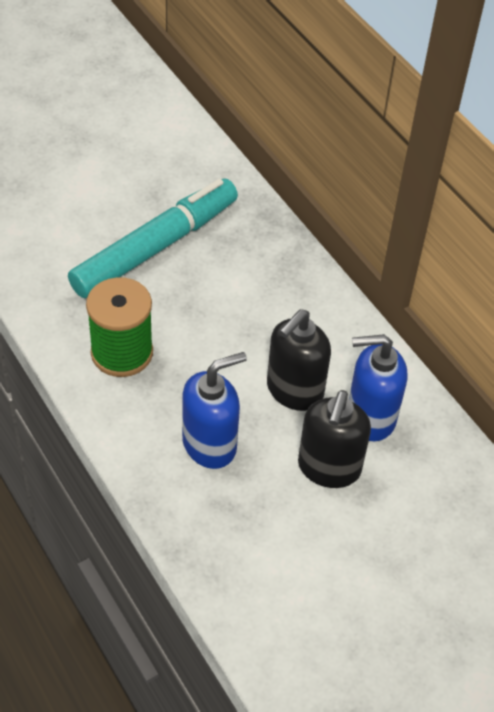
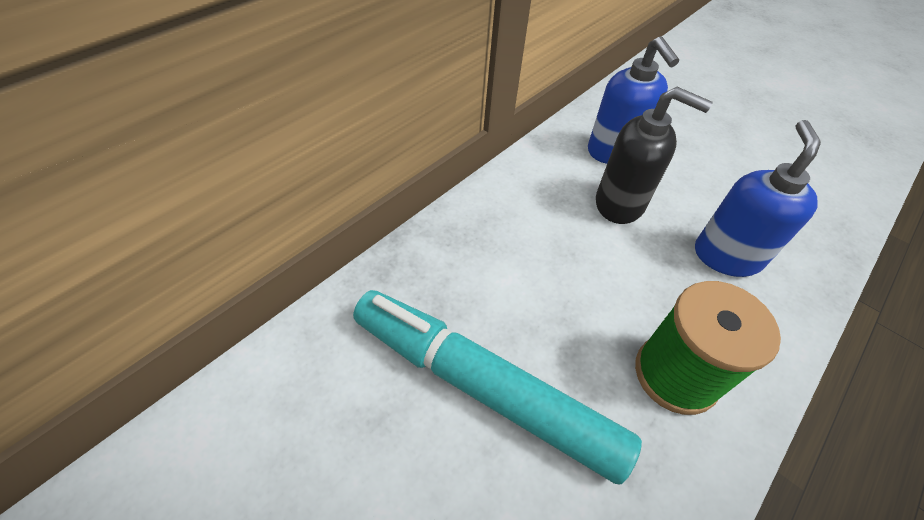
camera: 105 degrees left, 0 degrees up
(210, 444) = (726, 256): blue soap dispenser -> blue soap dispenser turned 60 degrees clockwise
(329, 468) = (682, 169): black soap dispenser -> none

